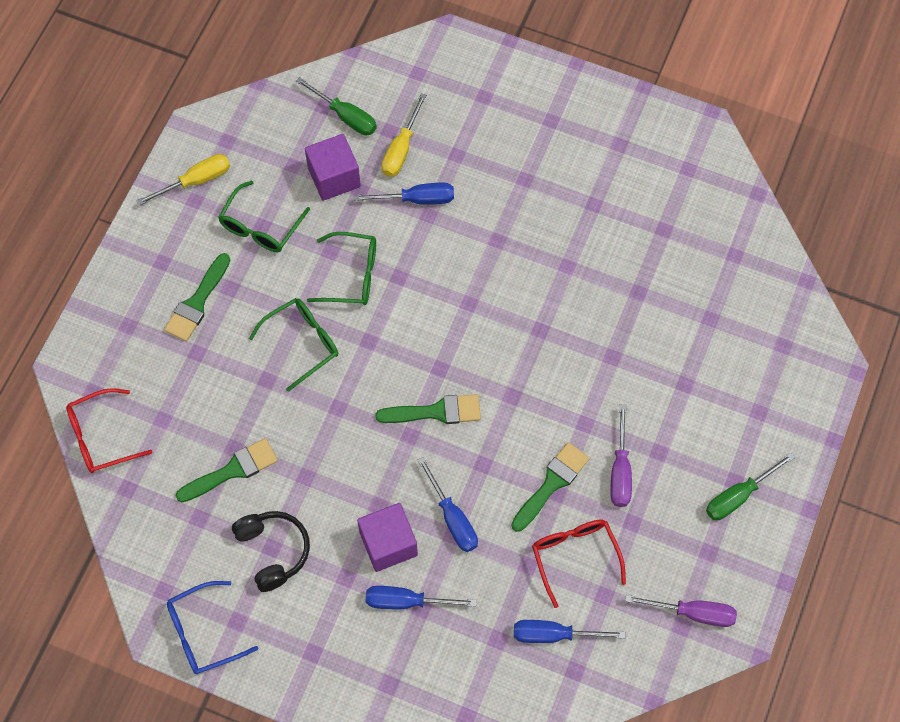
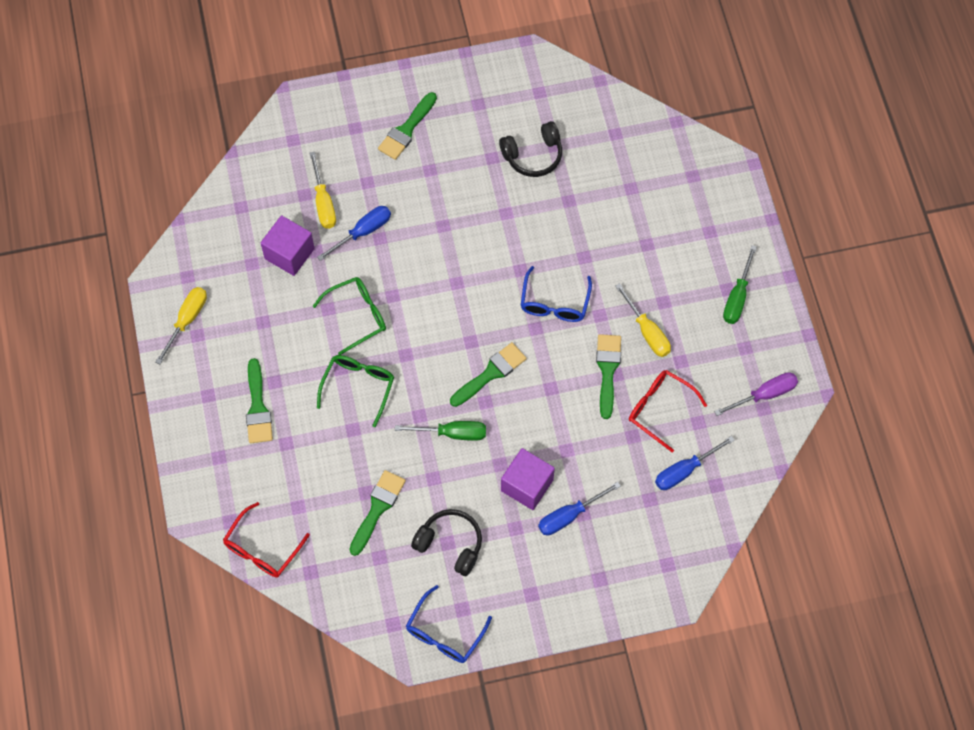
camera: 35 degrees left, 0 degrees up
(261, 226) = (262, 323): green glasses -> none
(345, 116) = (263, 204): green screwdriver -> green screwdriver (452, 433)
(452, 518) = (558, 438): blue screwdriver -> none
(531, 128) = (406, 130): none -> green brush
(549, 383) = (554, 303): none -> blue glasses
(620, 471) = (647, 331): purple screwdriver -> yellow screwdriver
(636, 226) = (533, 155): none -> black headphones

